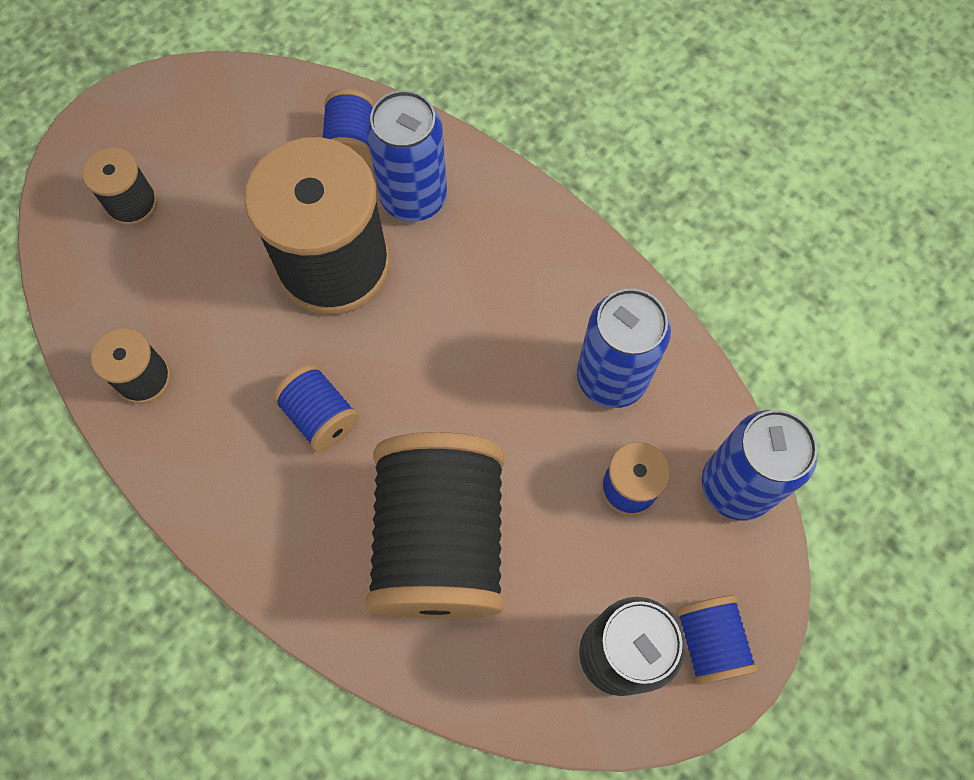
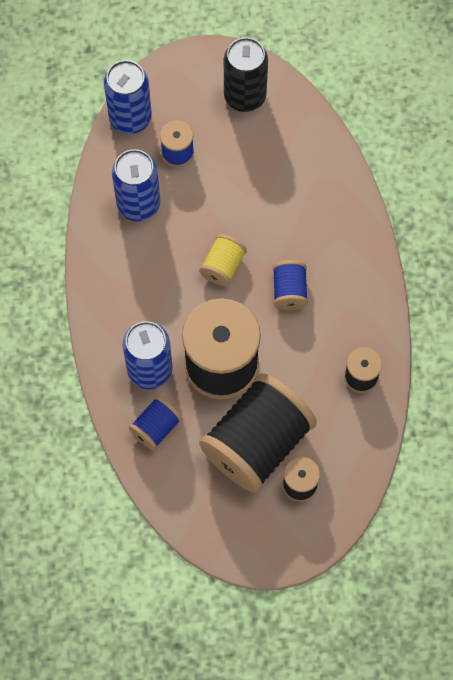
camera: 140 degrees left, 0 degrees up
(433, 382) = (223, 266): none -> yellow spool
(440, 541) = (280, 194): black spool -> black spool (257, 443)
(709, 642) = (203, 72): blue spool -> none

